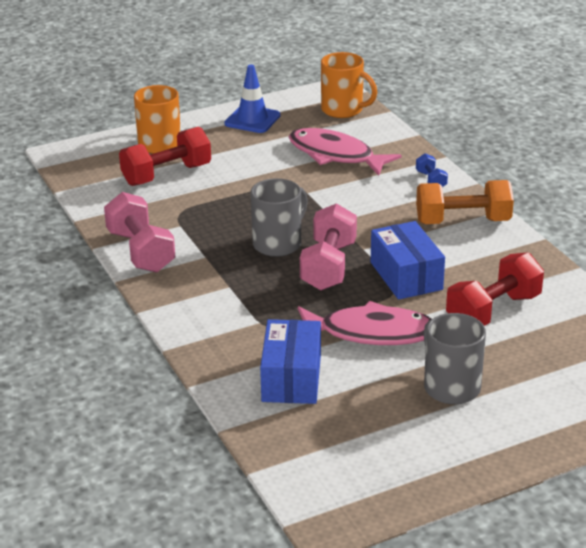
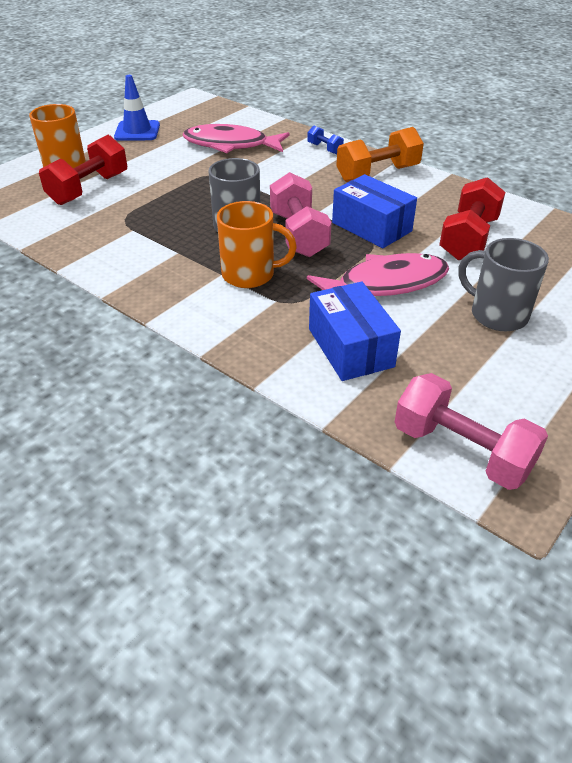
camera: 25 degrees left, 10 degrees up
(141, 251) = (109, 262): pink dumbbell -> pink dumbbell (461, 451)
(343, 110) = (210, 111): orange mug -> orange mug (250, 274)

